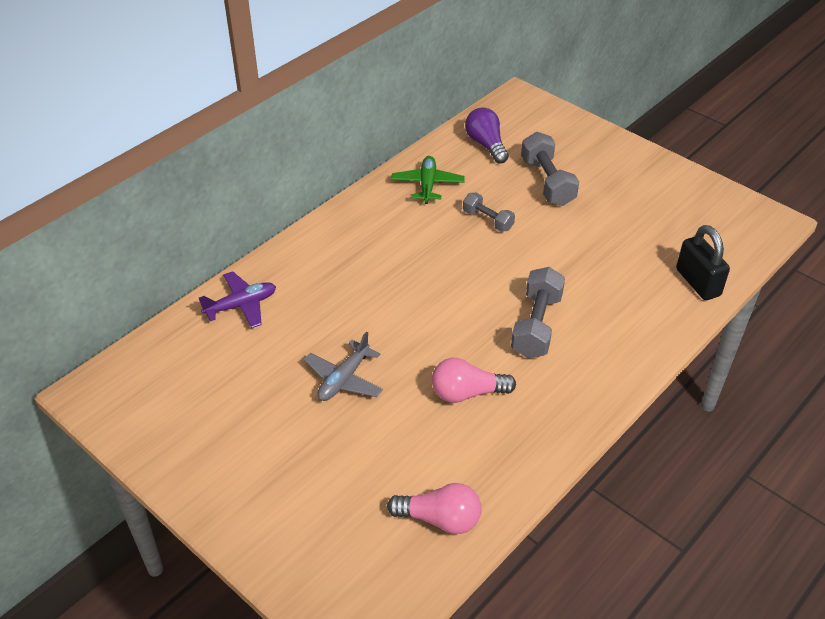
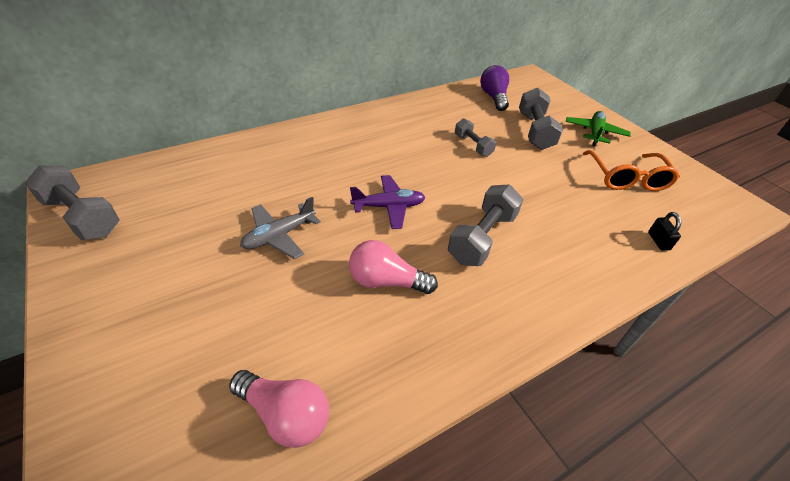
camera: 15 degrees right, 0 degrees up
(133, 417) = (82, 217): none -> grey dumbbell
(241, 305) = (236, 156): purple plane -> purple plane (388, 207)
(427, 185) = (434, 112): green plane -> green plane (594, 133)
(657, 218) = (627, 178): none -> orange glasses
(698, 282) = (658, 241): black padlock -> black padlock, size x0.51

